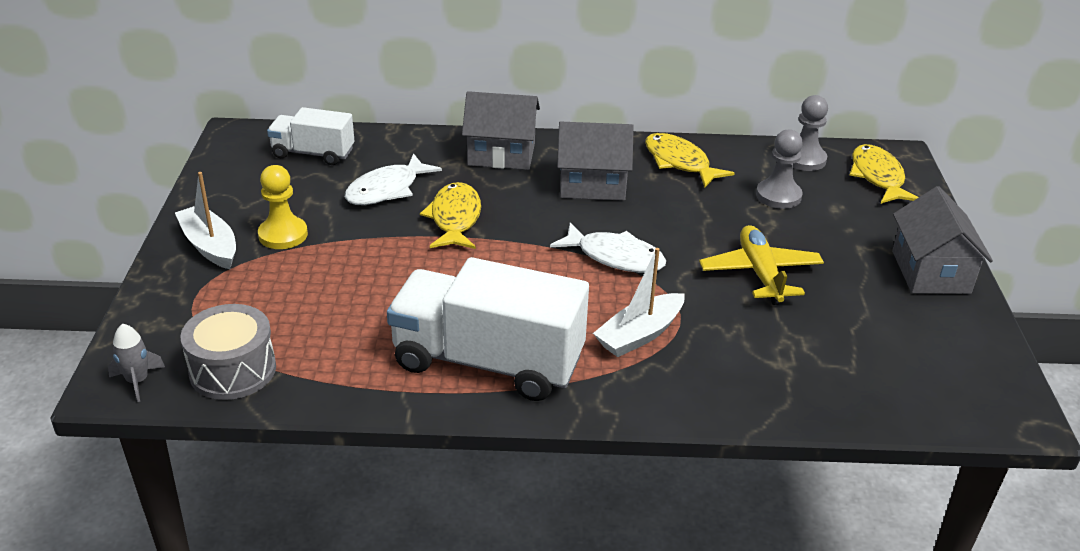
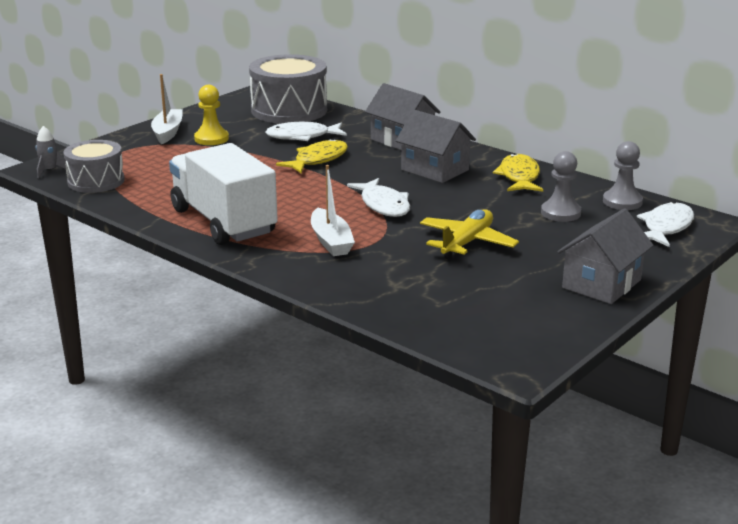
camera: 40 degrees right, 10 degrees down
(313, 153) = (289, 110): white truck -> grey drum
(639, 335) = (331, 241): white boat -> white boat turned 105 degrees counterclockwise
(877, 177) = (666, 227): yellow fish -> white fish

